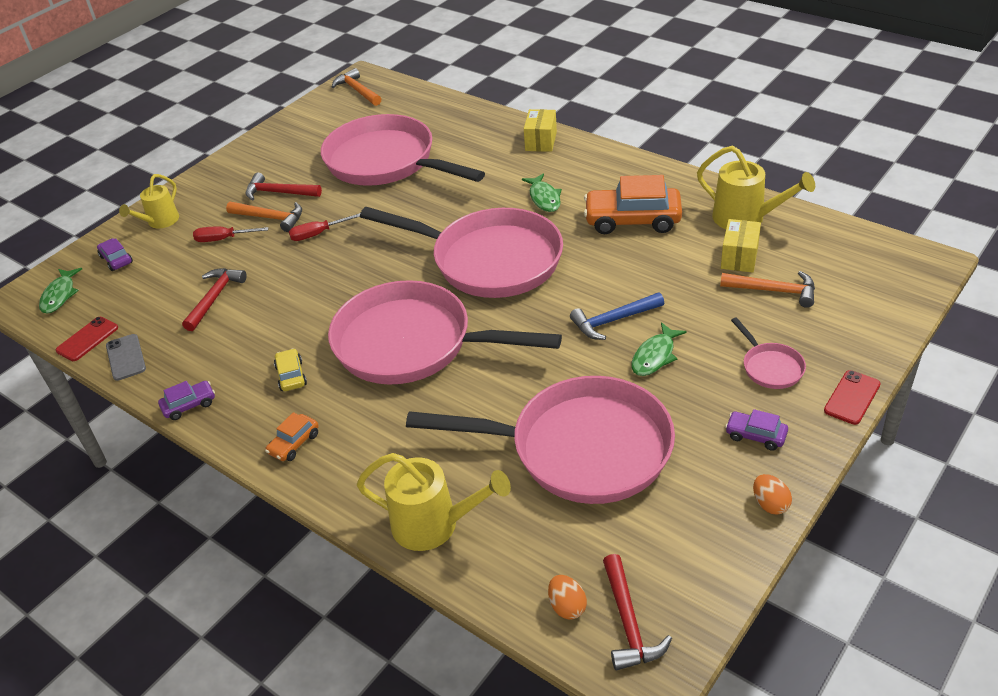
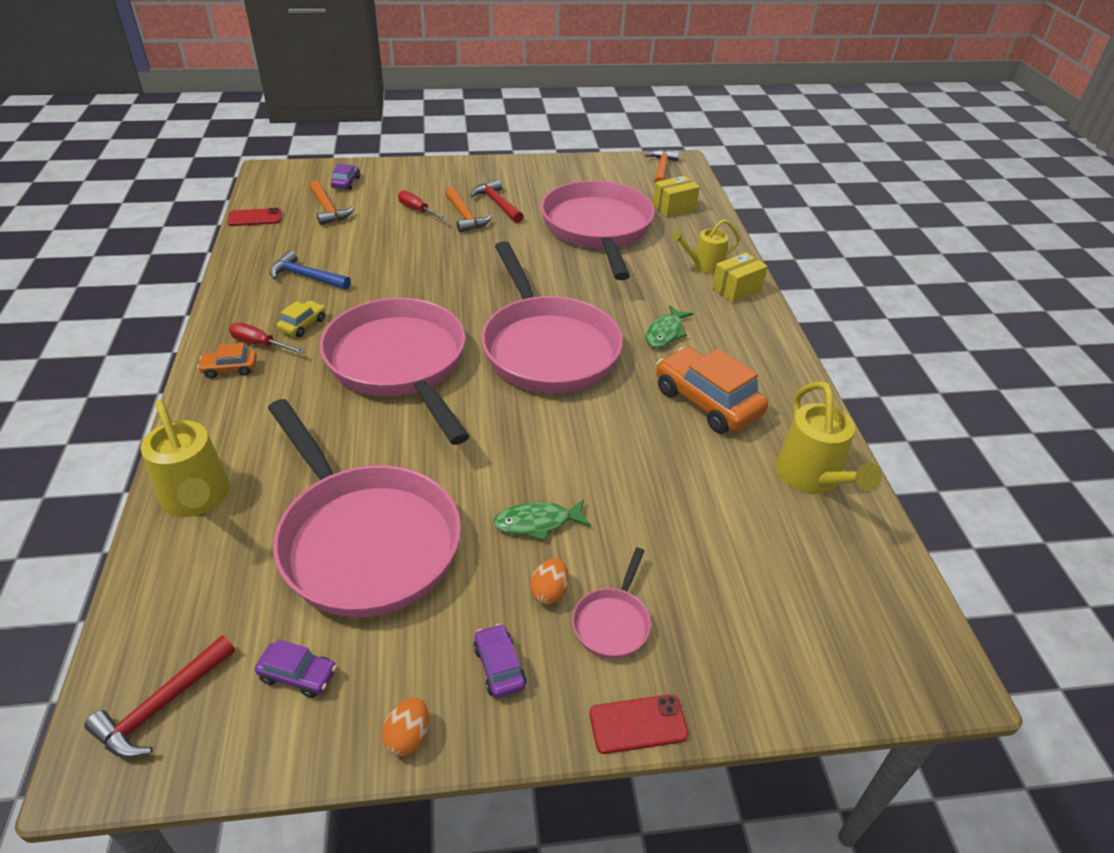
camera: 40 degrees right, 0 degrees up
(60, 295) = (287, 183): green fish -> none
(125, 357) = (251, 243): grey phone -> none
(160, 222) = (404, 176): yellow watering can -> yellow watering can (703, 265)
(189, 405) = (228, 297): purple car -> purple car (298, 675)
(215, 298) = (351, 243): red hammer -> none
(318, 234) = (473, 246): red screwdriver -> red screwdriver (260, 344)
(567, 606) = (155, 645): orange egg -> orange egg (549, 592)
(613, 321) = (555, 466): blue hammer -> blue hammer (306, 276)
(739, 257) = (748, 506): yellow box -> yellow box (674, 207)
(774, 291) = (731, 561): orange hammer -> orange hammer (328, 209)

